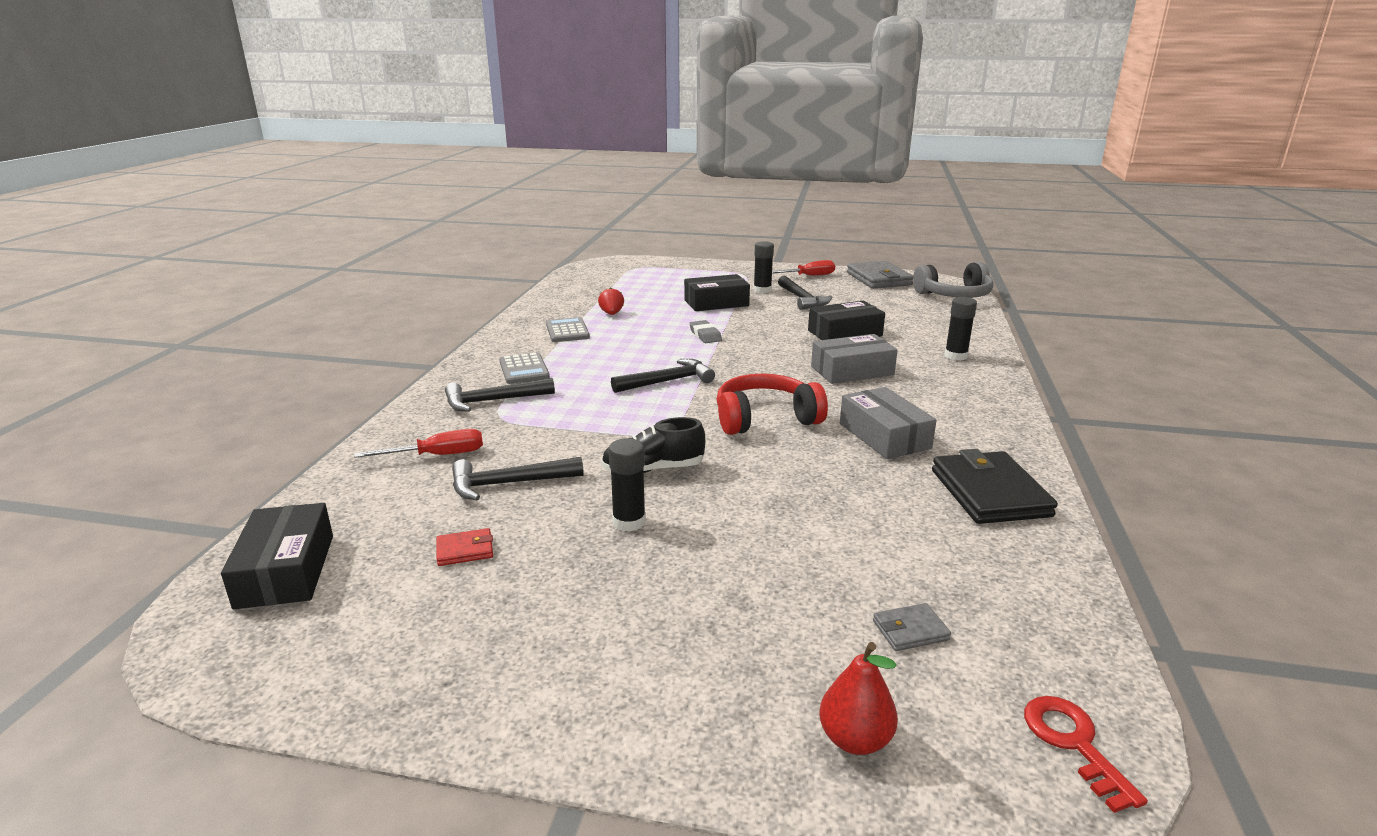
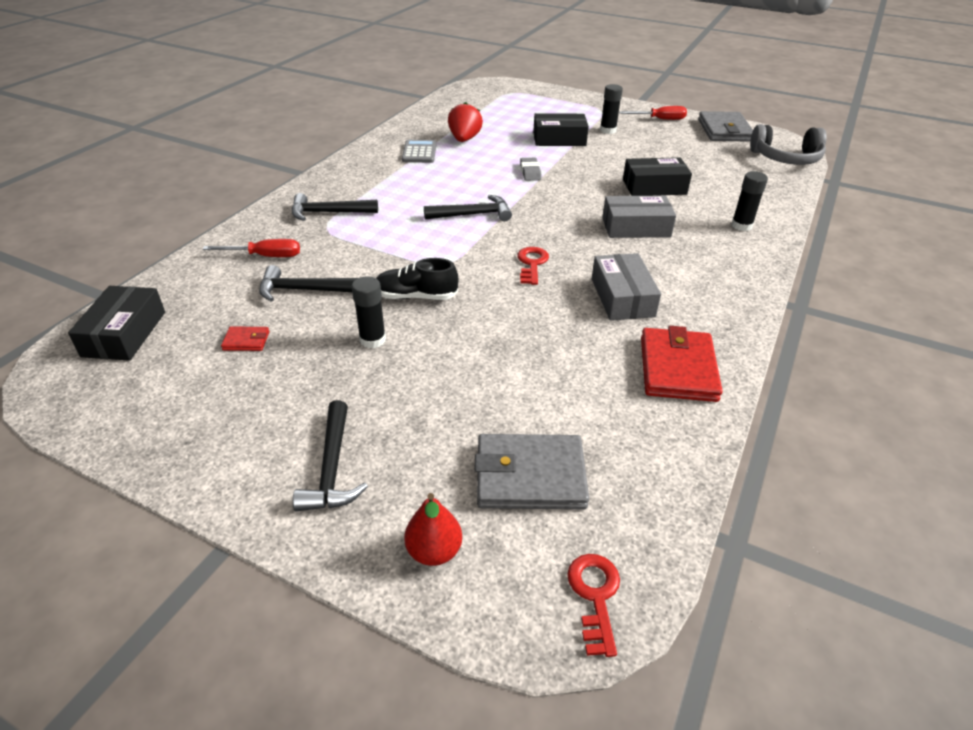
camera: 15 degrees right, 15 degrees up
(524, 369) = (366, 186): grey calculator -> none
(611, 314) = (464, 139): red strawberry -> red strawberry, size x1.55
(765, 419) = (532, 264): red headphones -> red key
(802, 299) = (638, 145): black hammer -> black hammer (332, 468)
(910, 630) = (530, 476): grey wallet -> grey wallet, size x2.18
(990, 493) = (678, 369): black wallet -> red wallet

